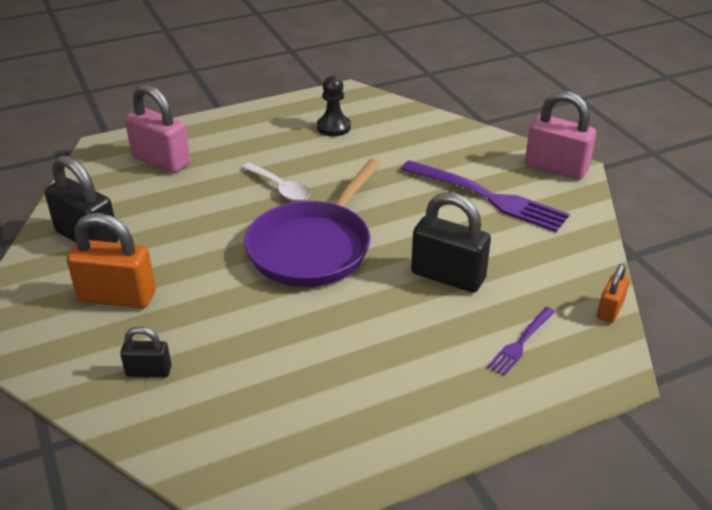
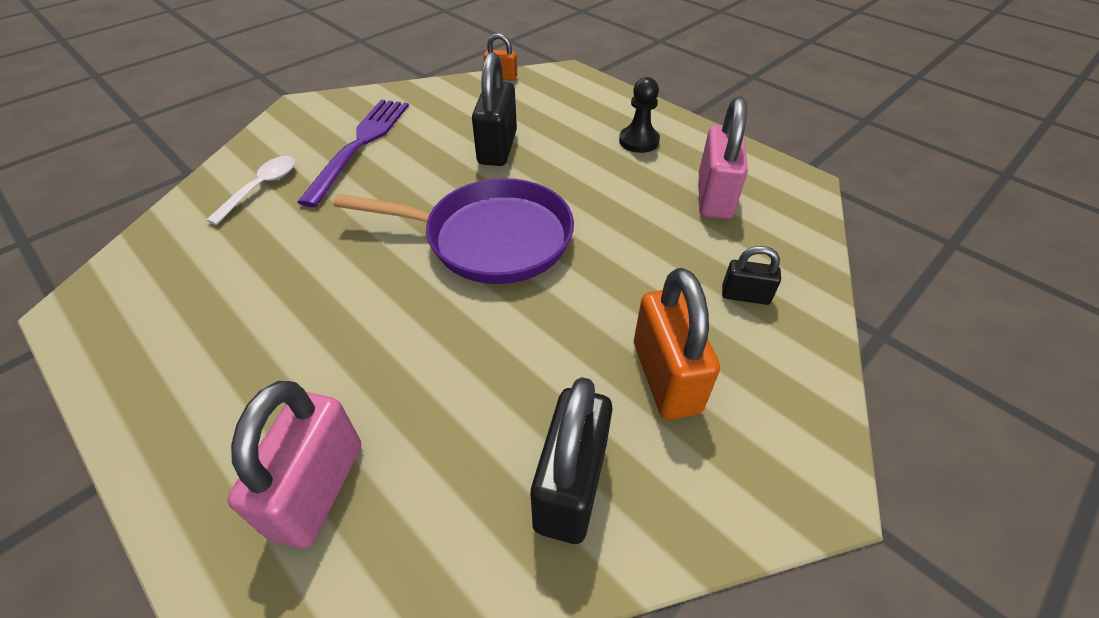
camera: 110 degrees left, 10 degrees up
(149, 371) = (745, 295): black padlock -> black padlock turned 60 degrees counterclockwise
(280, 188) = (375, 301): white spoon -> white spoon (261, 188)
(333, 127) = (198, 294): black pawn -> black pawn (639, 141)
(521, 343) = (560, 106): purple fork -> none
(556, 168) = (297, 115): pink padlock -> pink padlock (714, 197)

